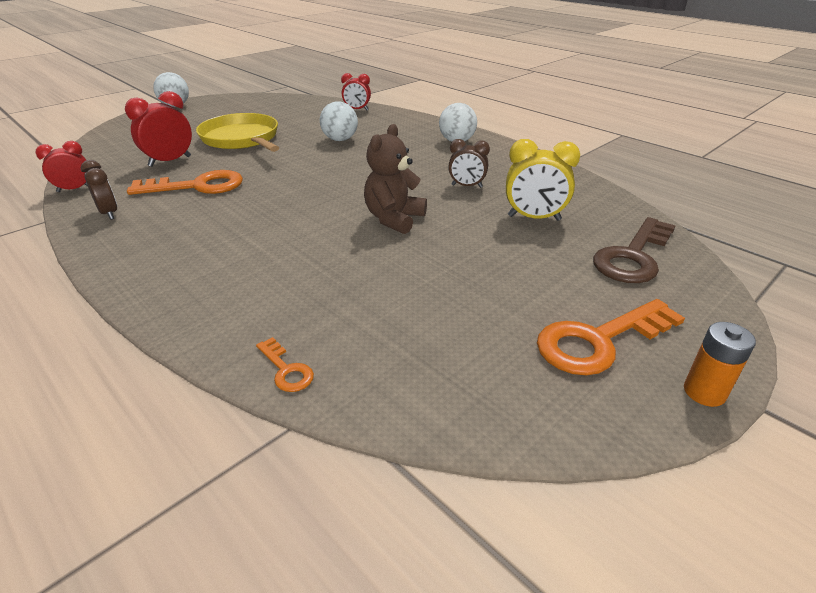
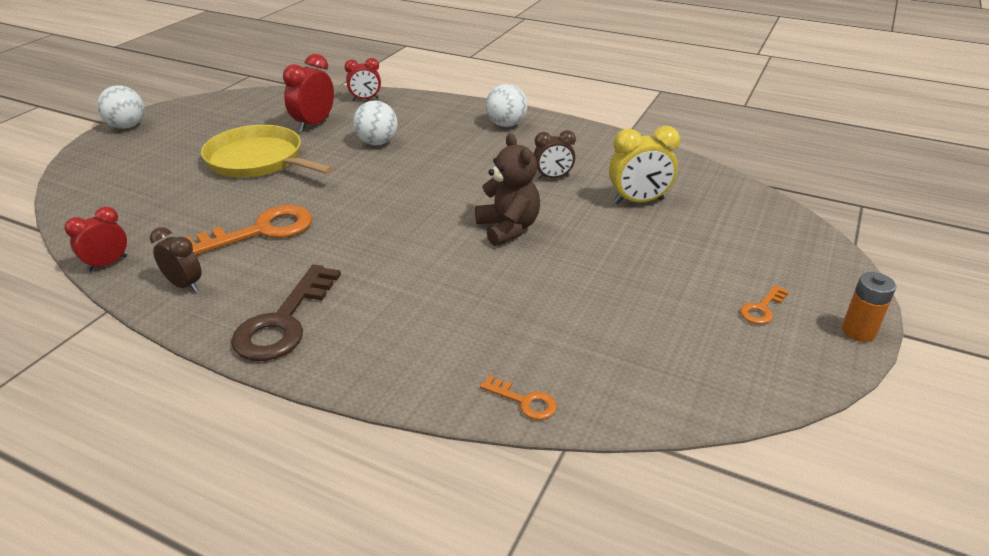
camera: 20 degrees left, 0 degrees up
(170, 161) = (196, 205): red clock -> red clock (314, 124)
(394, 219) = (508, 228): brown teddy bear -> brown teddy bear turned 150 degrees clockwise
(599, 341) = (762, 309): orange key -> orange key, size x0.48
(633, 256) = (745, 224): brown key -> brown key (284, 321)

